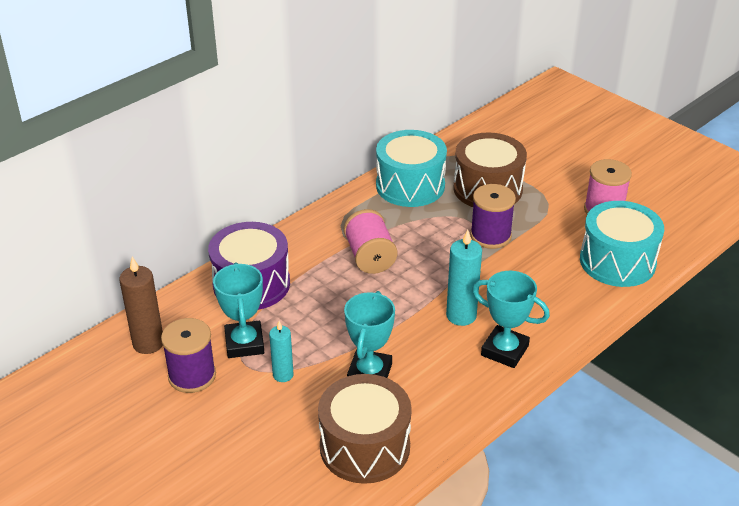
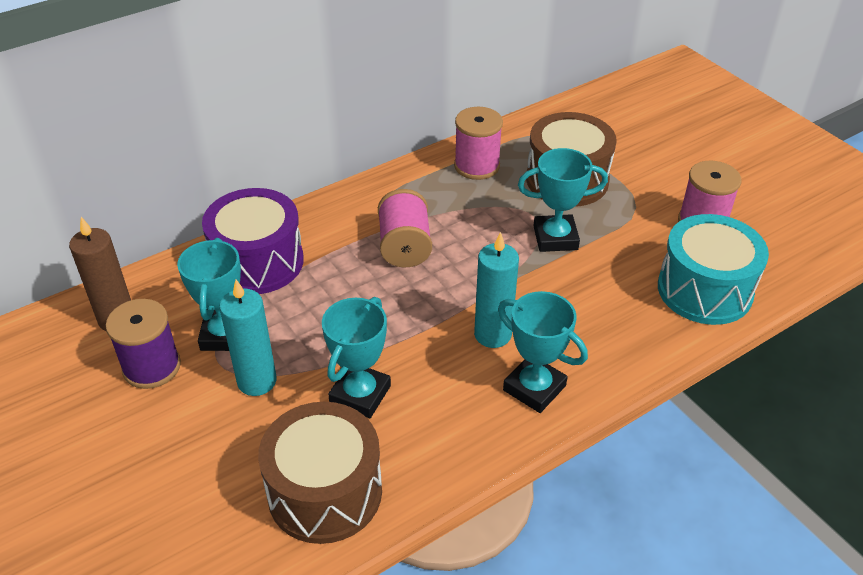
camera: 10 degrees right, 5 degrees up
(283, 375) = (257, 381): turquoise candle -> turquoise candle, size x1.56
(410, 186) = (477, 166): turquoise drum -> pink spool
(490, 236) = (555, 238): purple spool -> turquoise trophy

